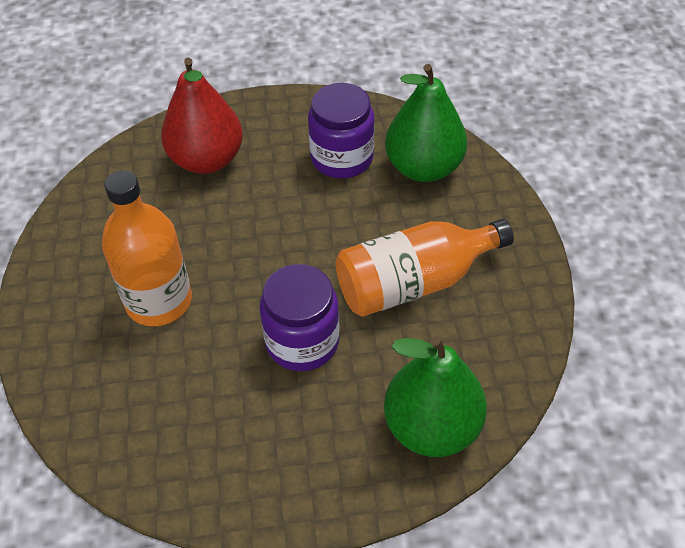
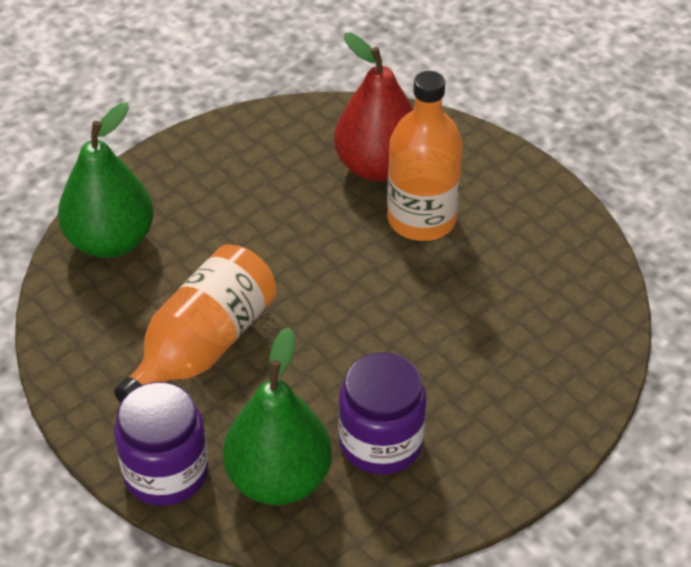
camera: 145 degrees right, 5 degrees down
(207, 160) = (523, 363): red pear -> red pear (378, 167)
(302, 342) = (267, 249): purple jar -> purple jar (166, 472)

